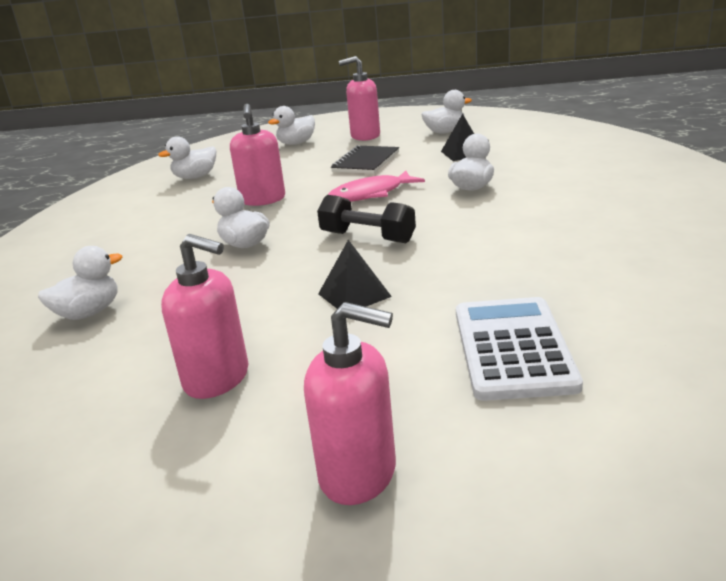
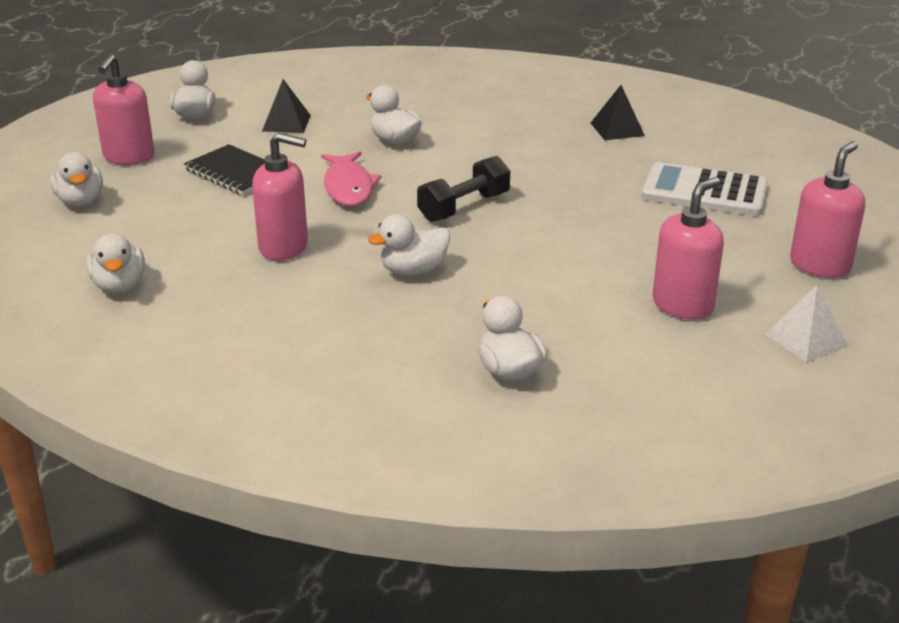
camera: 75 degrees left, 5 degrees up
(151, 483) = (806, 339): none -> white pyramid
(354, 295) = (581, 231): black pyramid -> black pyramid (617, 129)

